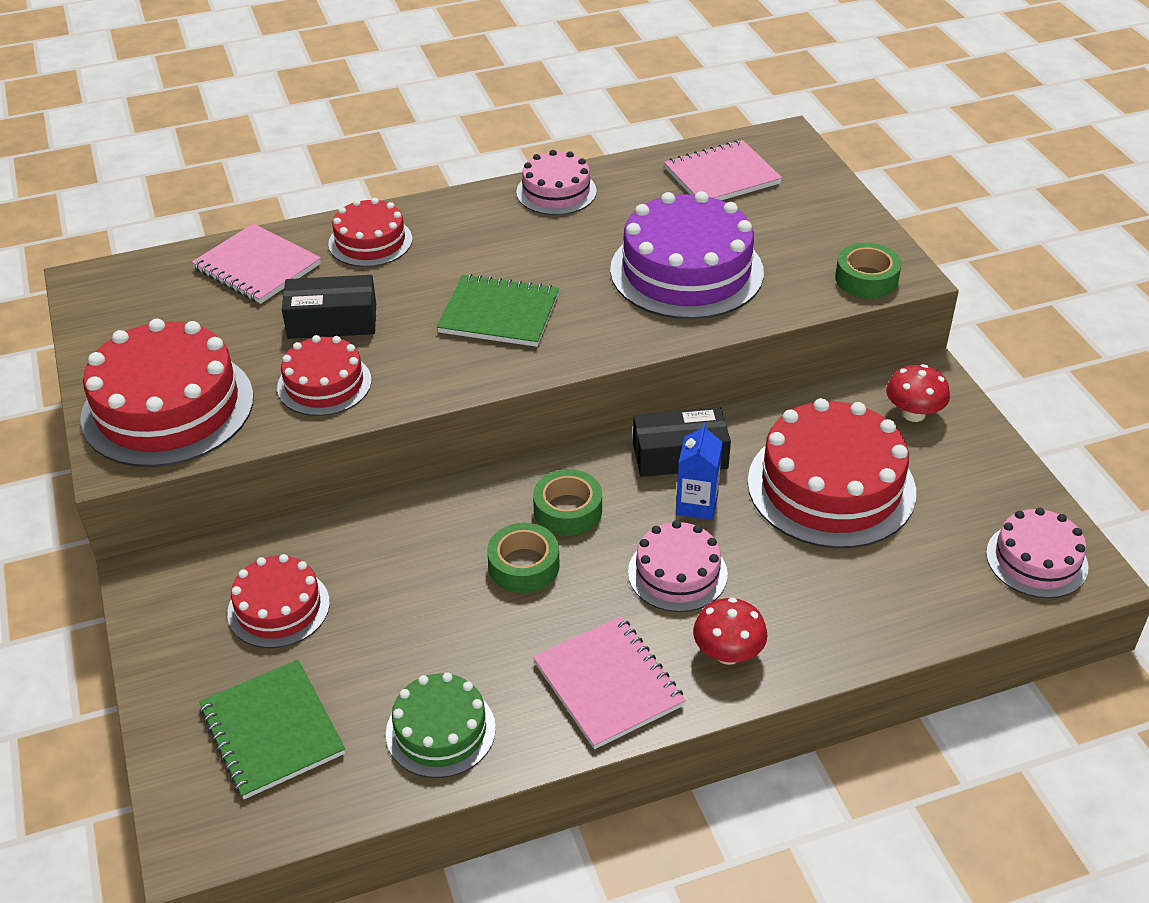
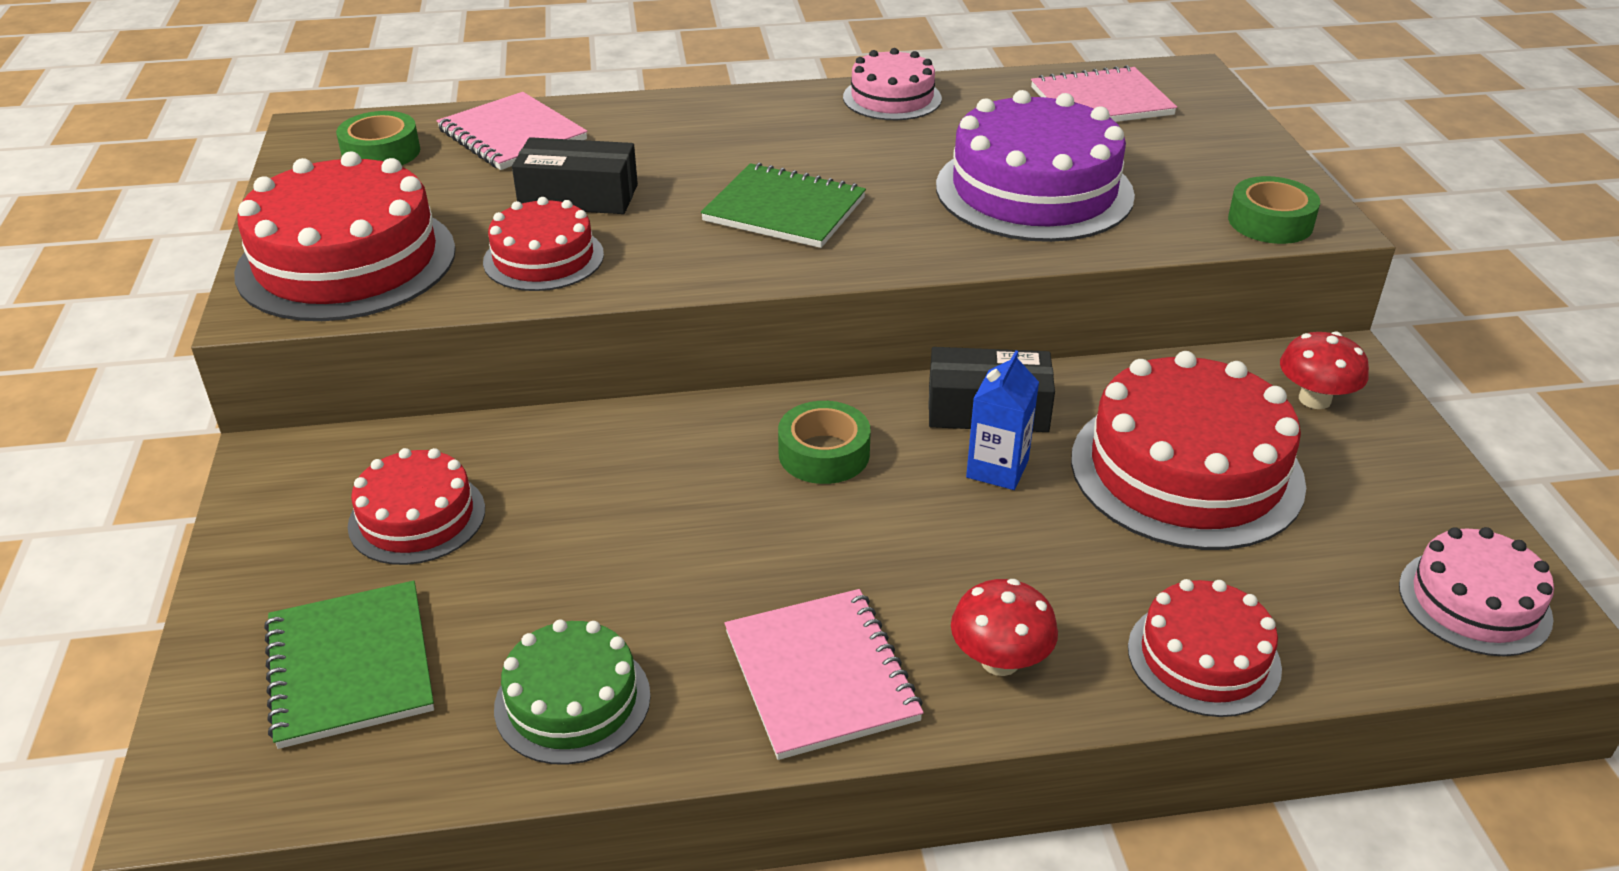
camera: 10 degrees right, 5 degrees down
(370, 241) = (653, 124): red cake -> red cake (1203, 657)
(524, 565) = (747, 511): green tape -> green tape (381, 152)
(677, 573) = (952, 548): pink cake -> none

